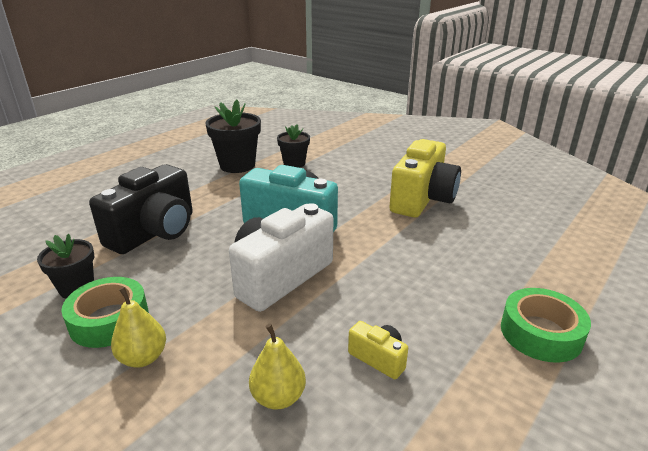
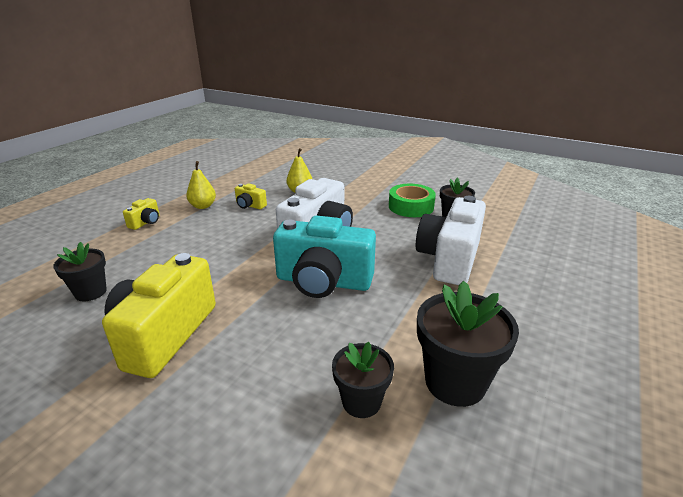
camera: 170 degrees right, 0 degrees up
(143, 358) = (375, 196): yellow pear -> yellow pear (203, 206)
(155, 232) = (449, 259): black camera -> white camera
(514, 235) = (90, 292): none -> black flower pot
(541, 333) = (146, 222): green tape -> yellow camera

